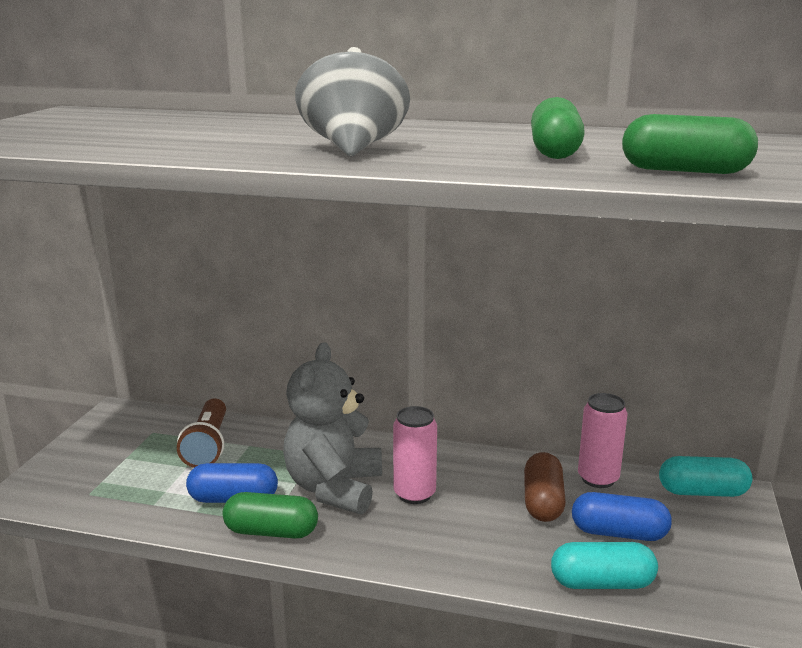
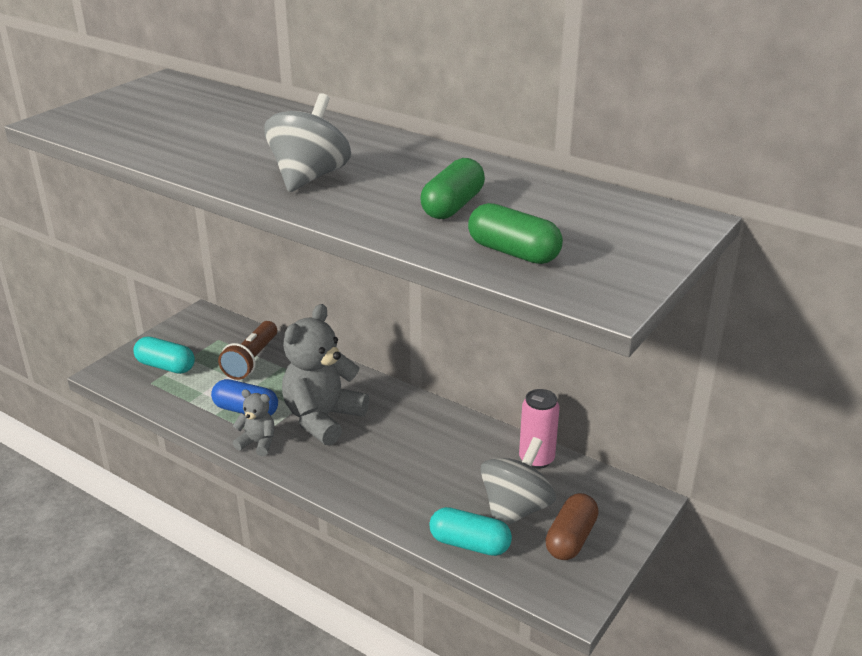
camera: 20 degrees right, 10 degrees up
(271, 531) = (258, 443): green capsule -> grey teddy bear
(414, 494) = (380, 438): pink can -> none
(543, 502) = (475, 468): brown capsule -> brown capsule (571, 539)
(618, 533) = (515, 509): blue capsule -> grey spinning top
(702, 492) = (616, 492): turquoise capsule -> turquoise capsule (166, 366)

